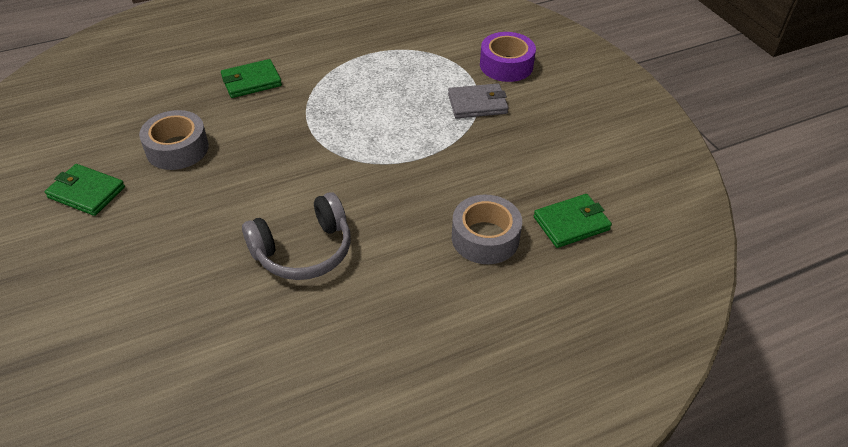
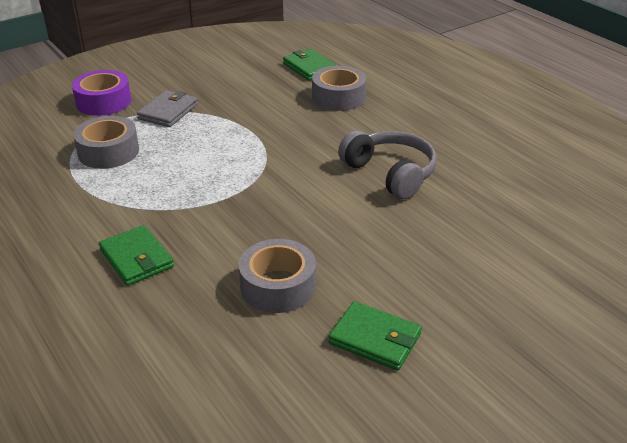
camera: 100 degrees left, 10 degrees down
(86, 192) = (375, 339): green wallet -> green wallet turned 75 degrees counterclockwise
(411, 68) = (108, 152): none -> grey tape
(477, 104) = (168, 112): grey wallet -> grey wallet turned 45 degrees clockwise

